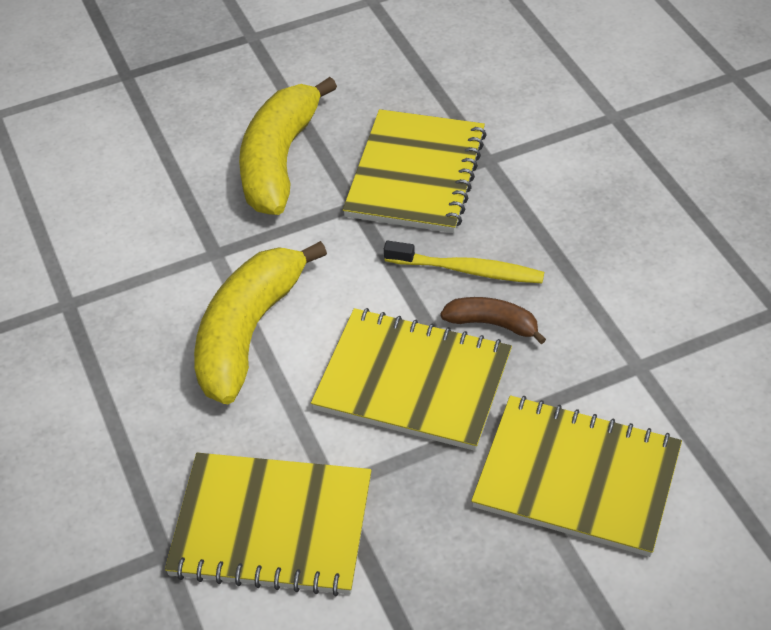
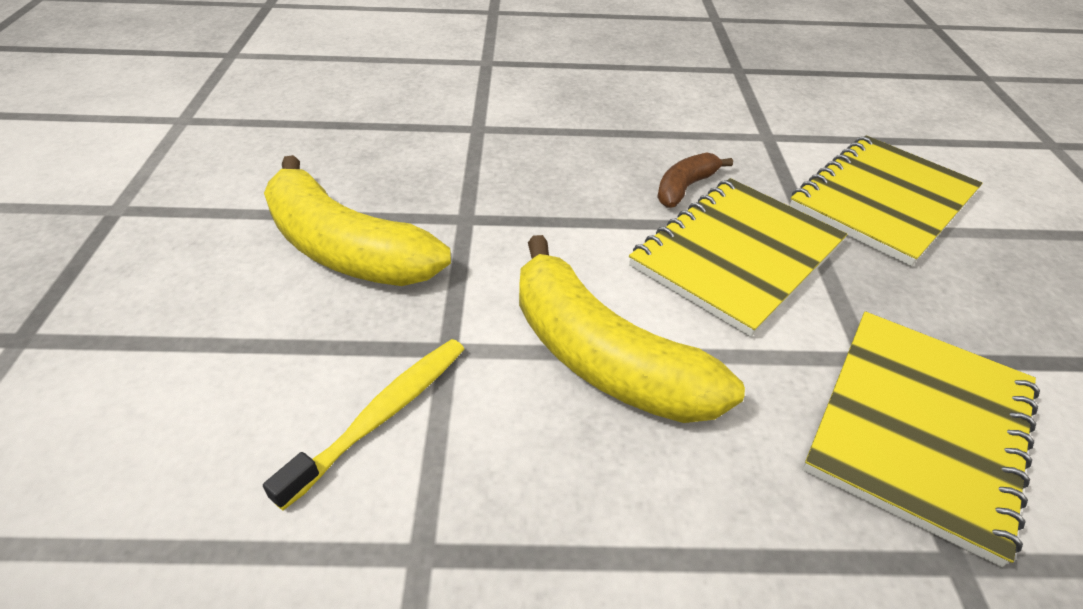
camera: 70 degrees left, 5 degrees down
(416, 174) = (458, 169): yellow notebook -> none
(467, 270) = (609, 180): yellow toothbrush -> yellow toothbrush (381, 416)

